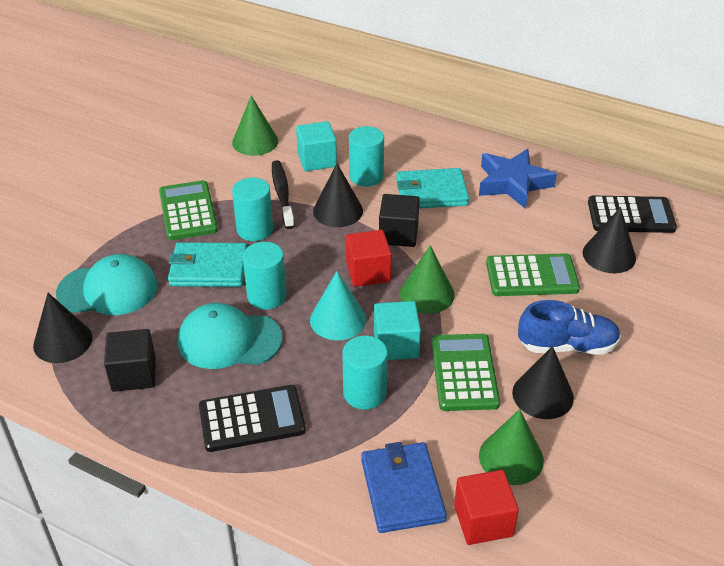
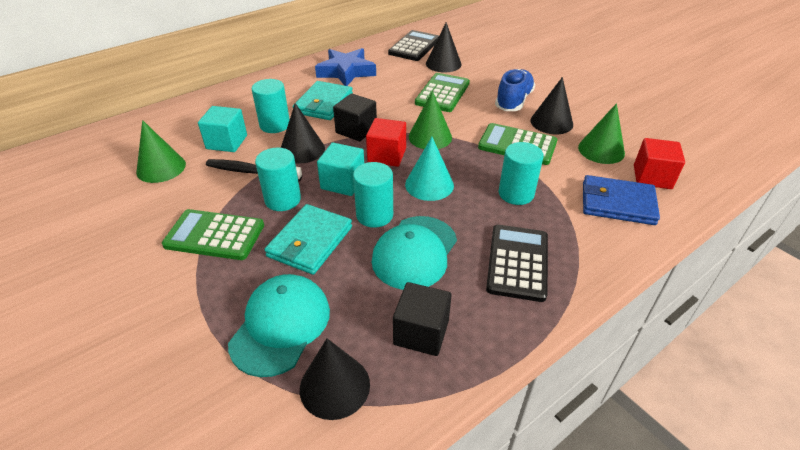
camera: 65 degrees left, 0 degrees up
(396, 345) = (473, 165): turquoise cube -> turquoise cube (343, 182)

